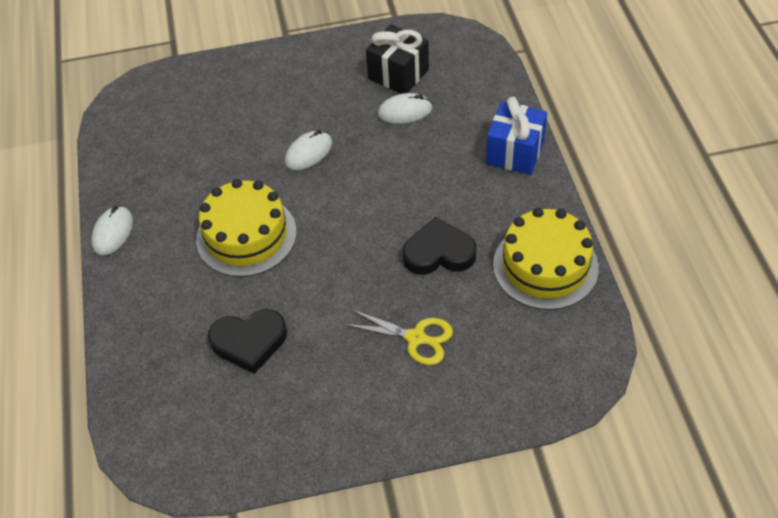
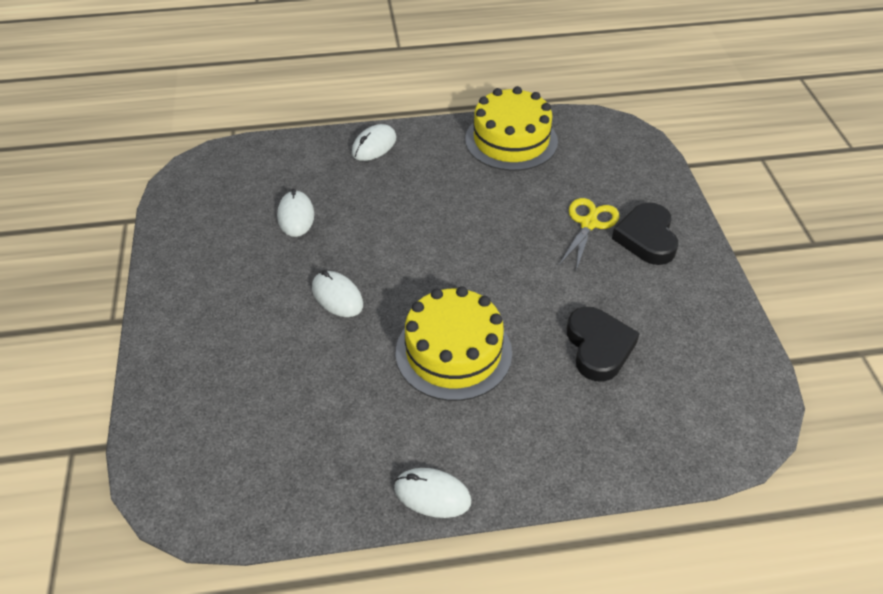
camera: 90 degrees left, 5 degrees down
(398, 74) = (236, 218): black gift -> none
(439, 253) = (491, 203): black heart -> black heart (646, 238)
(515, 152) = (374, 146): blue gift -> white mouse

